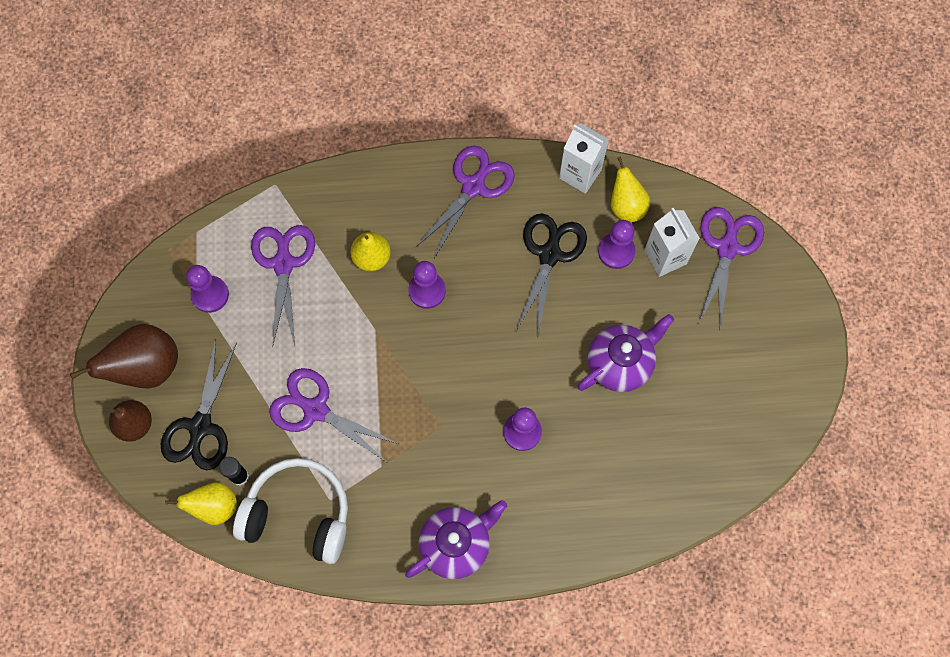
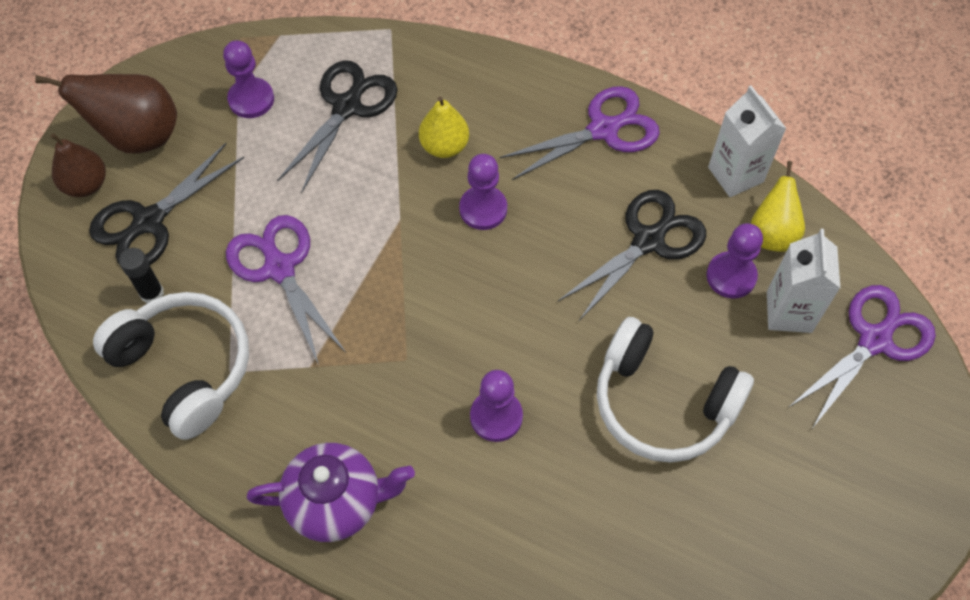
camera: 30 degrees right, 10 degrees down
(214, 506) = (104, 310): yellow pear -> none
(283, 262) = (347, 106): purple scissors -> black scissors
(620, 363) = (662, 403): purple teapot -> white headphones

